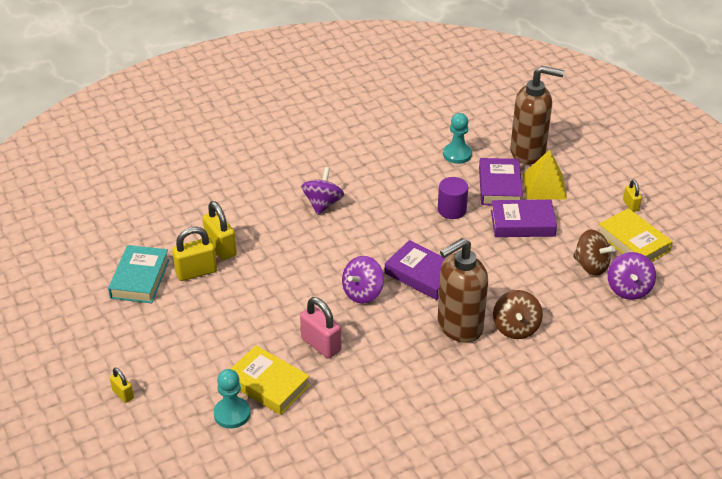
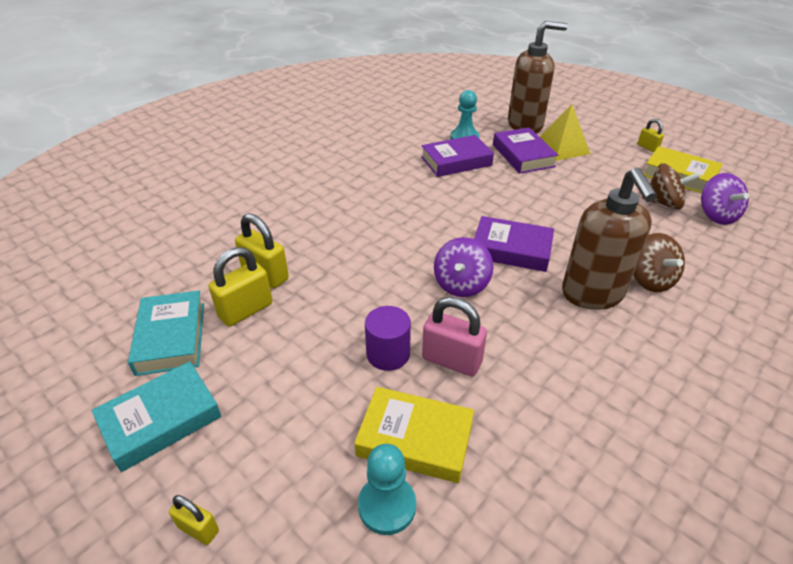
camera: 20 degrees left, 0 degrees up
(119, 330) = (161, 420): none -> turquoise book
(323, 204) = (360, 205): purple spinning top -> none
(452, 210) = (494, 183): purple cylinder -> purple cylinder (388, 354)
(459, 327) = (592, 294): brown soap dispenser -> brown soap dispenser turned 45 degrees counterclockwise
(522, 223) = (569, 181): purple book -> purple book (456, 161)

